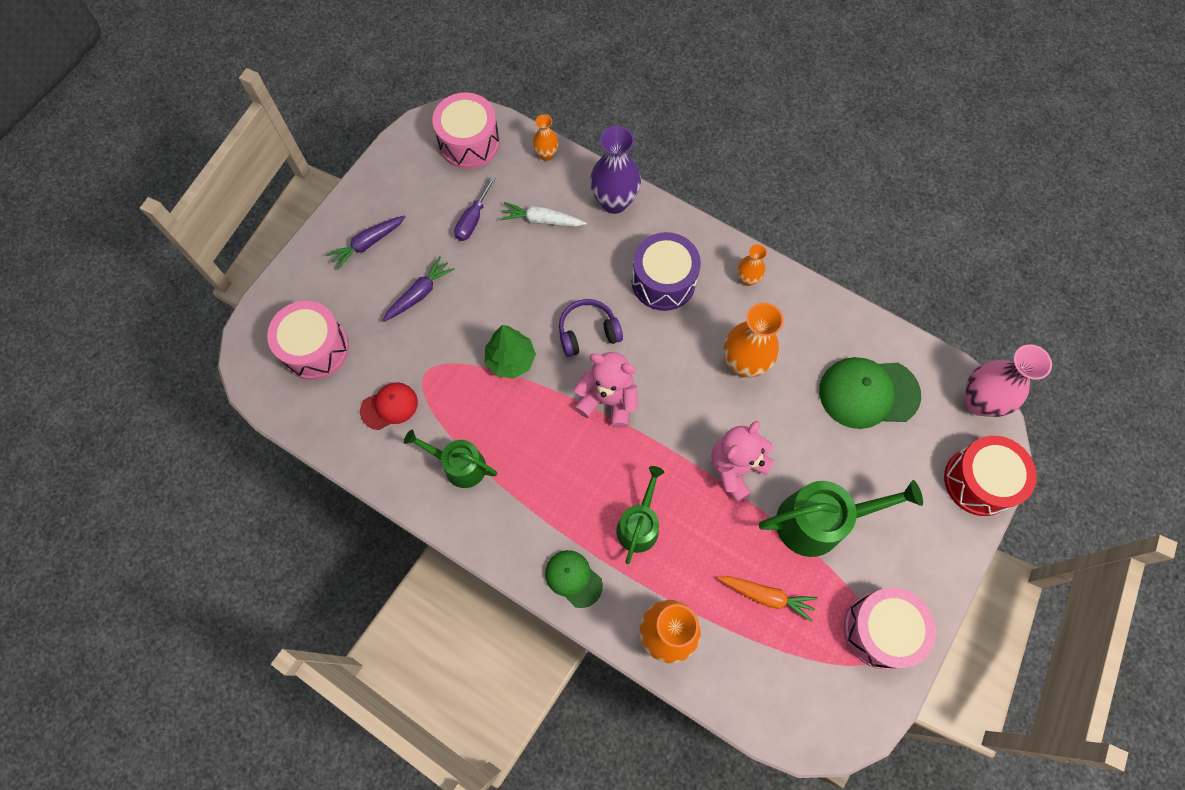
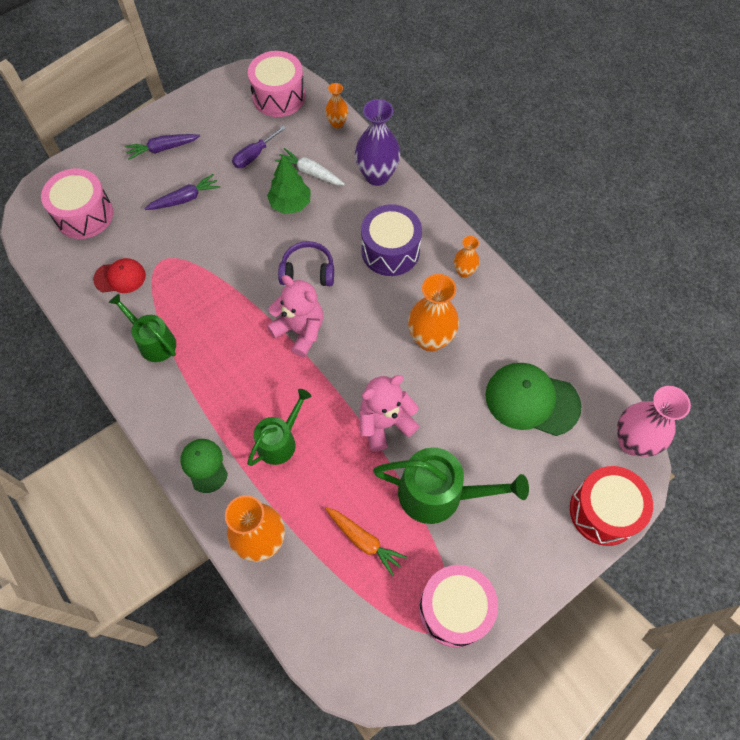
camera: 20 degrees right, 5 degrees down
(510, 360) = (234, 273): green tree -> green tree (290, 204)

